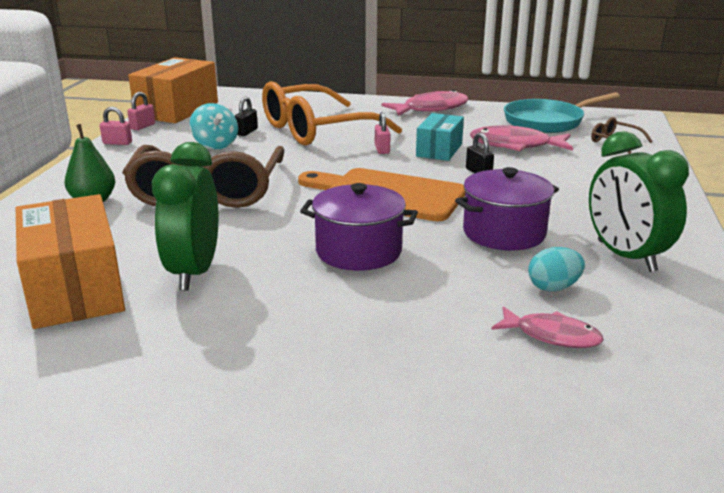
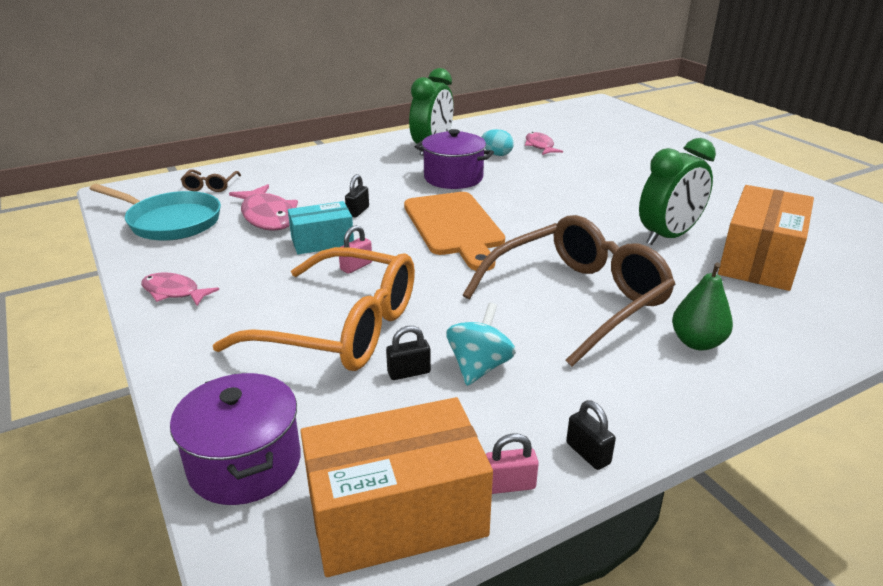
camera: 130 degrees left, 5 degrees up
(117, 143) = (588, 453): pink padlock -> black padlock
(359, 251) = (550, 204): purple pot -> purple pot (245, 464)
(431, 109) = (174, 292): pink fish -> pink fish, size x0.64

